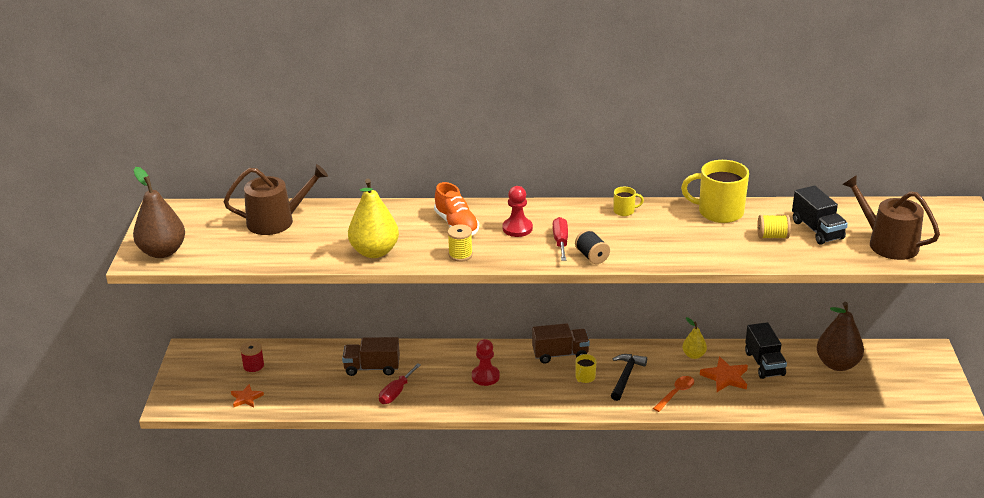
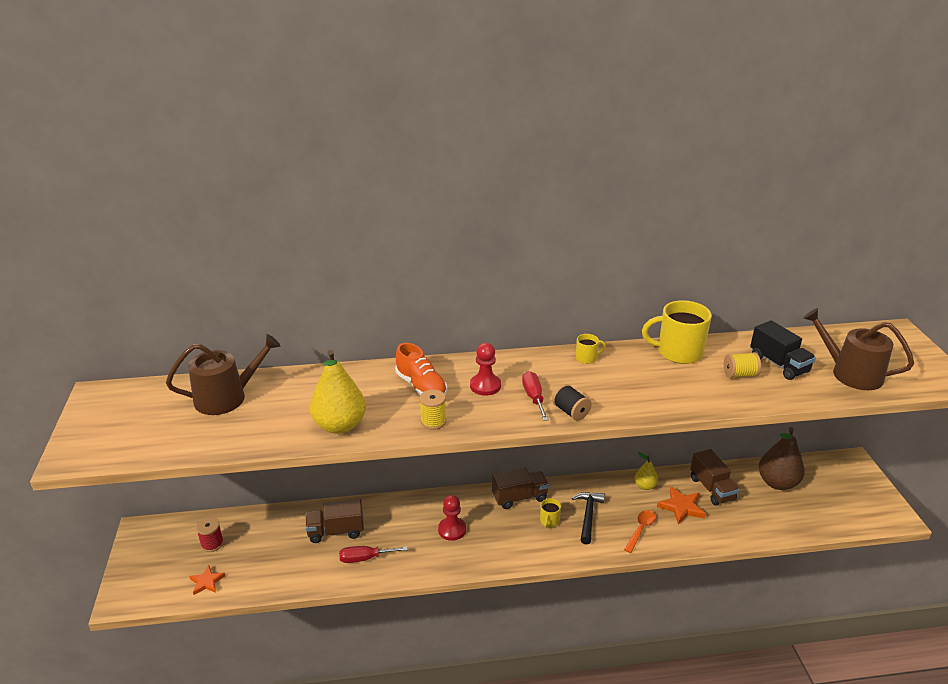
camera: 10 degrees left, 0 degrees up
(162, 252) = (98, 445): brown pear -> none
(396, 392) = (365, 558): red screwdriver -> red screwdriver turned 60 degrees clockwise
(764, 364) = (712, 489): black truck -> brown truck

